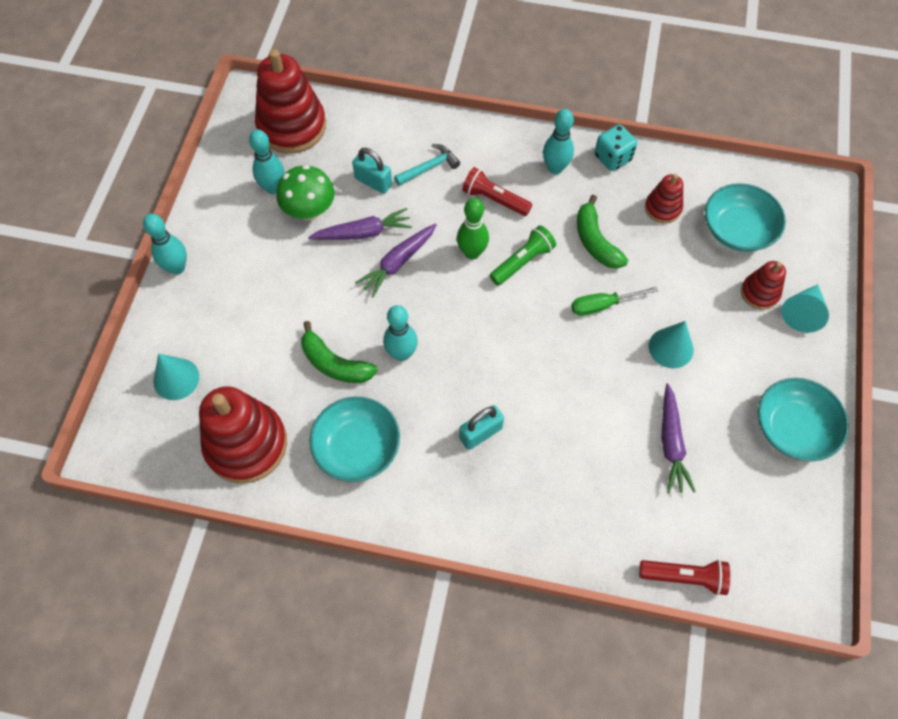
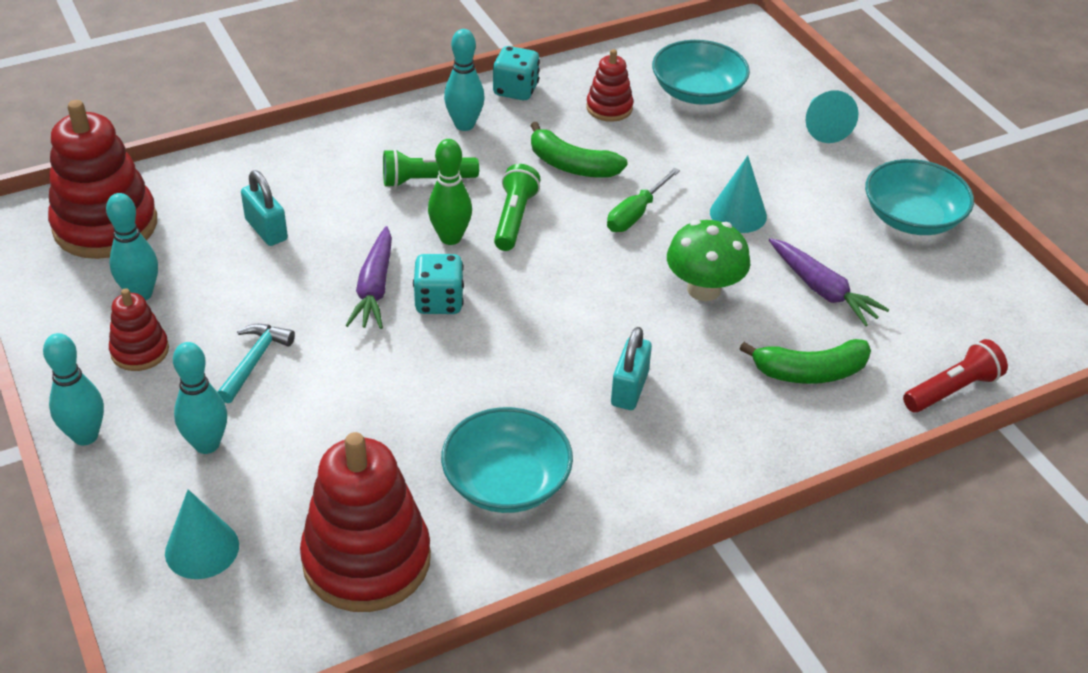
camera: 40 degrees left, 20 degrees down
(309, 211) = (212, 293): green mushroom -> green mushroom (704, 289)
(334, 363) = (396, 419): green banana -> green banana (810, 372)
(363, 233) = (303, 281): purple carrot -> none
(373, 182) = (266, 230): turquoise padlock -> turquoise padlock turned 60 degrees clockwise
(401, 353) = (466, 367): turquoise bowling pin -> turquoise bowling pin (207, 444)
(425, 296) = (439, 302): none -> turquoise dice
(429, 167) = (321, 187): turquoise hammer -> turquoise hammer (254, 361)
(494, 199) = (426, 180): red flashlight -> green flashlight
(759, 293) = (770, 130): red stacking toy -> red stacking toy (140, 351)

